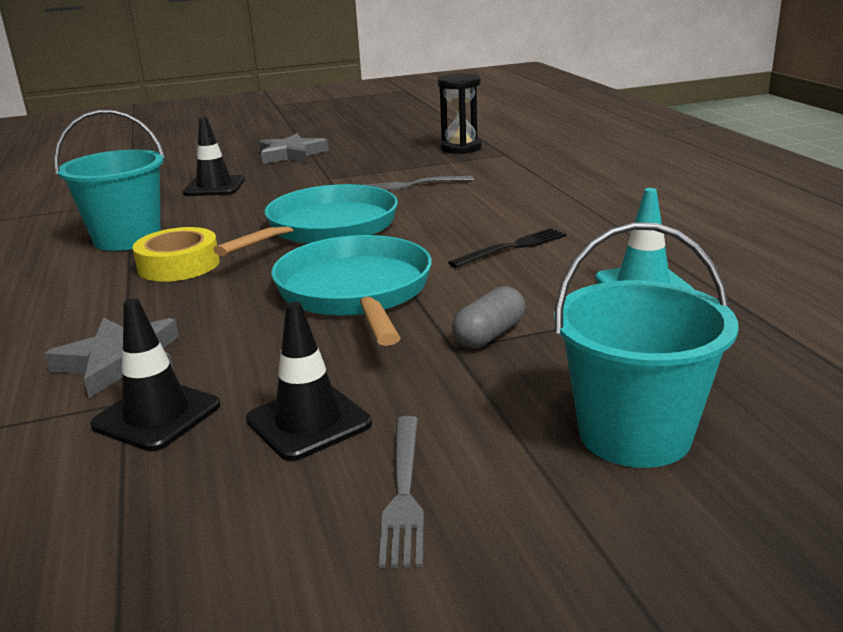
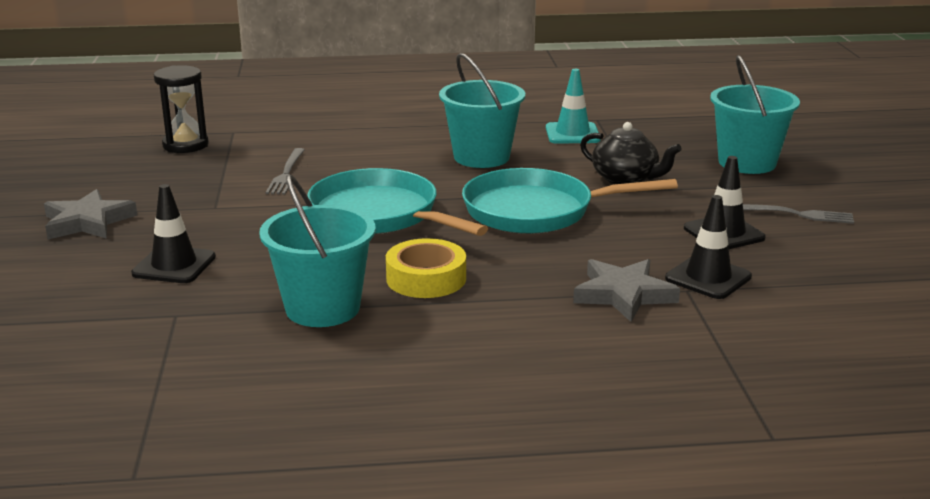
camera: 80 degrees left, 0 degrees up
(489, 335) = (626, 179): grey capsule -> black teapot
(512, 248) = (481, 157): black fork -> turquoise bucket

